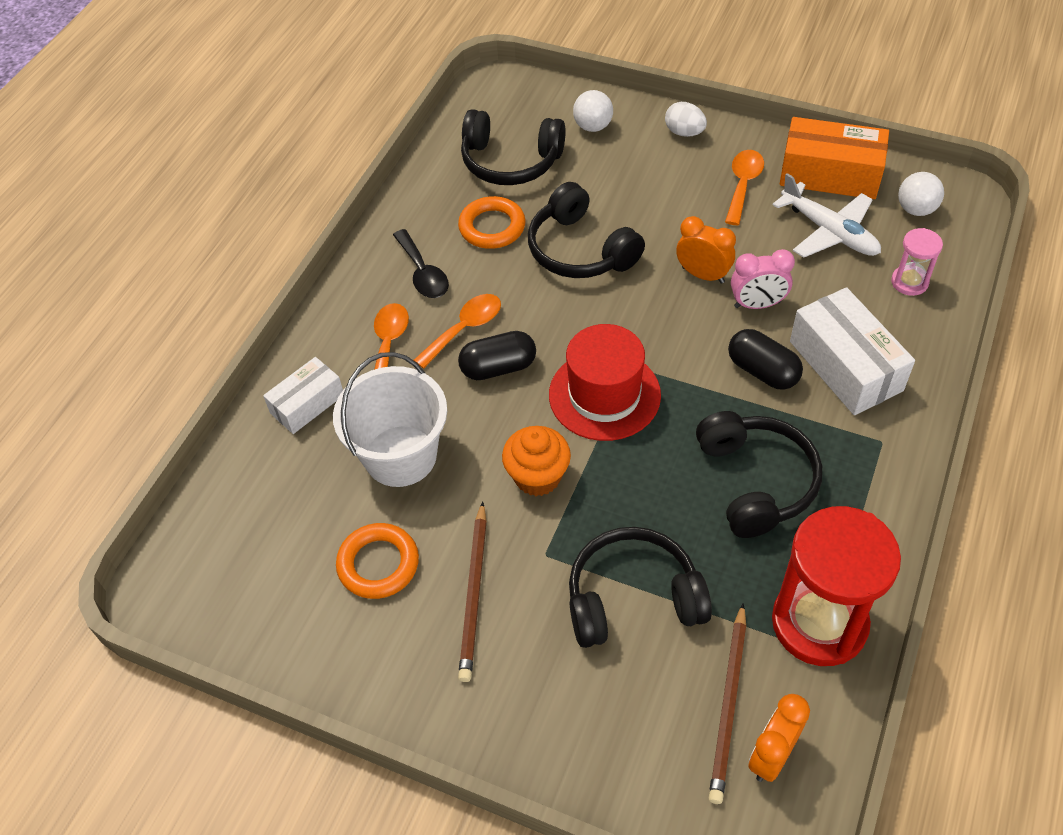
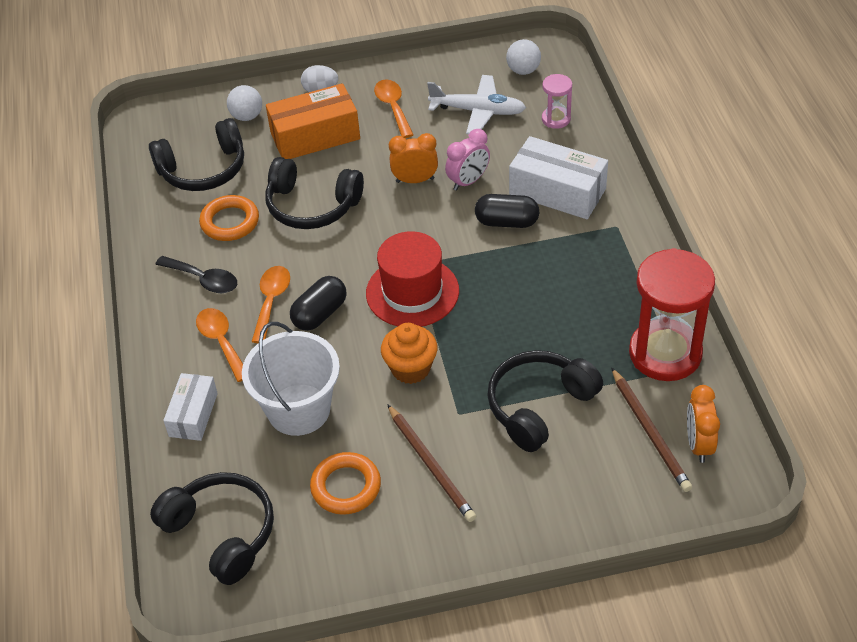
camera: 35 degrees left, 5 degrees down
(756, 481) = (559, 292): black headphones -> black headphones (222, 532)
(830, 174) = (447, 73): orange box -> orange box (315, 136)

